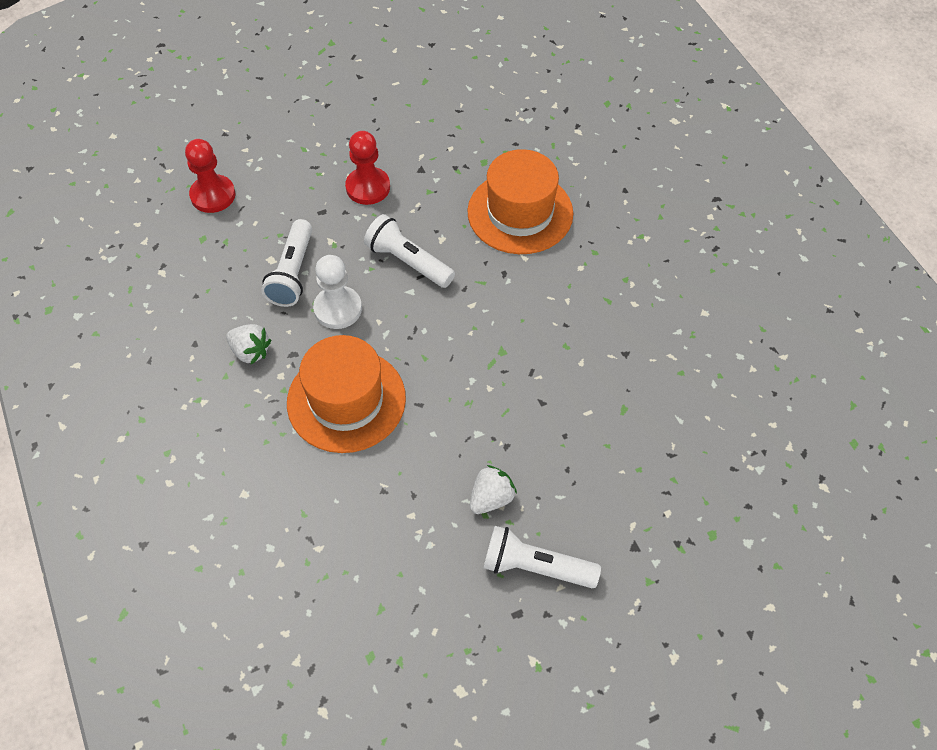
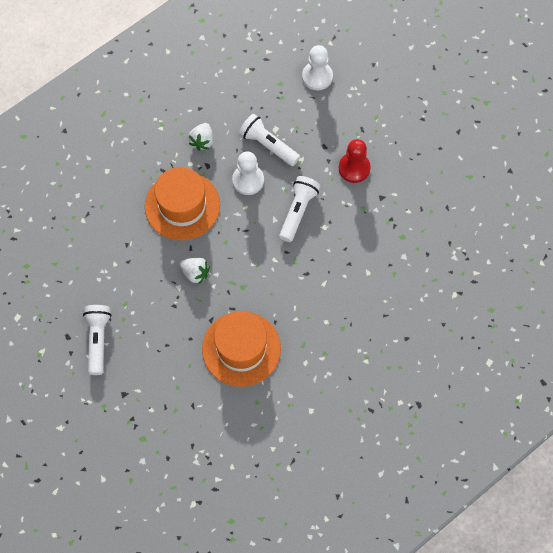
camera: 75 degrees right, 10 degrees up
(213, 195) = (317, 76): red pawn -> white pawn
(292, 273) = (268, 145): white flashlight -> white flashlight turned 45 degrees clockwise
(491, 498) = (136, 305): white strawberry -> white strawberry (195, 273)
(520, 212) = (362, 271): orange hat -> orange hat (241, 349)

